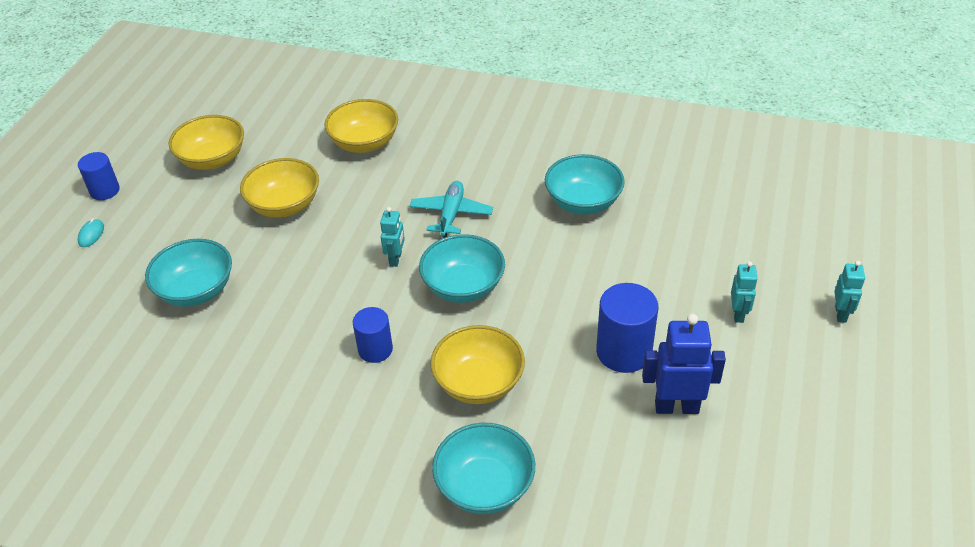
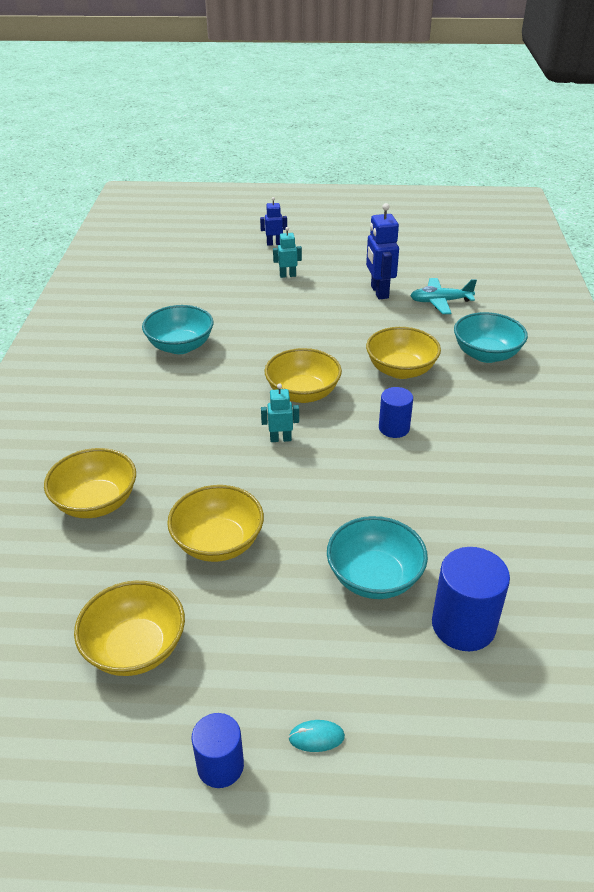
camera: 105 degrees left, 5 degrees down
(451, 214) = (210, 416): turquoise plane -> turquoise plane (440, 302)
(463, 287) = (303, 393): turquoise bowl -> yellow bowl
(623, 351) = (341, 314): blue cylinder -> blue cylinder (463, 625)
(841, 313) = (274, 243): turquoise robot -> blue robot

